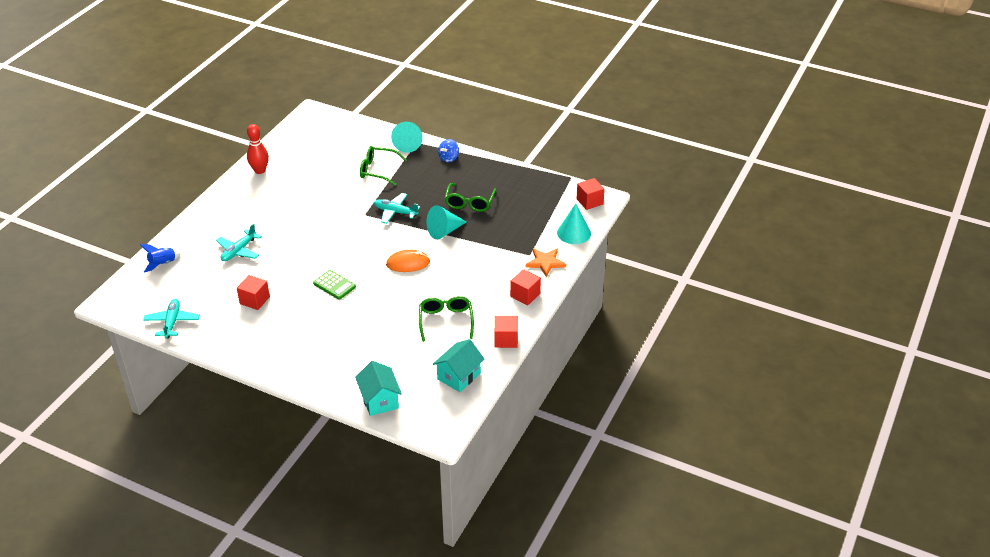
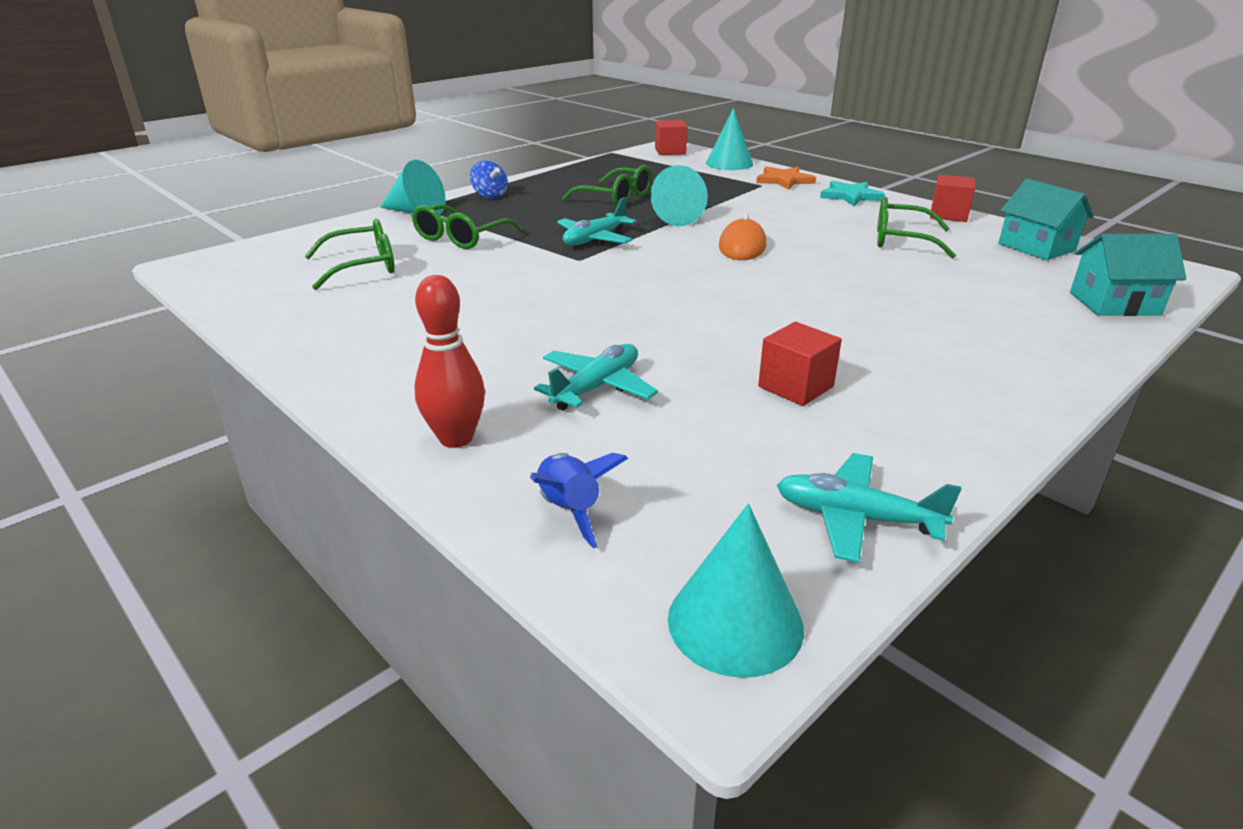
camera: 70 degrees left, 10 degrees down
(121, 304) = (735, 622): none -> turquoise cone
(239, 251) = (597, 387): turquoise plane -> turquoise plane turned 105 degrees counterclockwise
(260, 170) = (314, 333): red bowling pin -> red bowling pin (456, 438)
(329, 156) = (363, 266): none -> green glasses
(334, 285) = (776, 304): green calculator -> none
(525, 295) = (850, 196): red cube -> turquoise star

